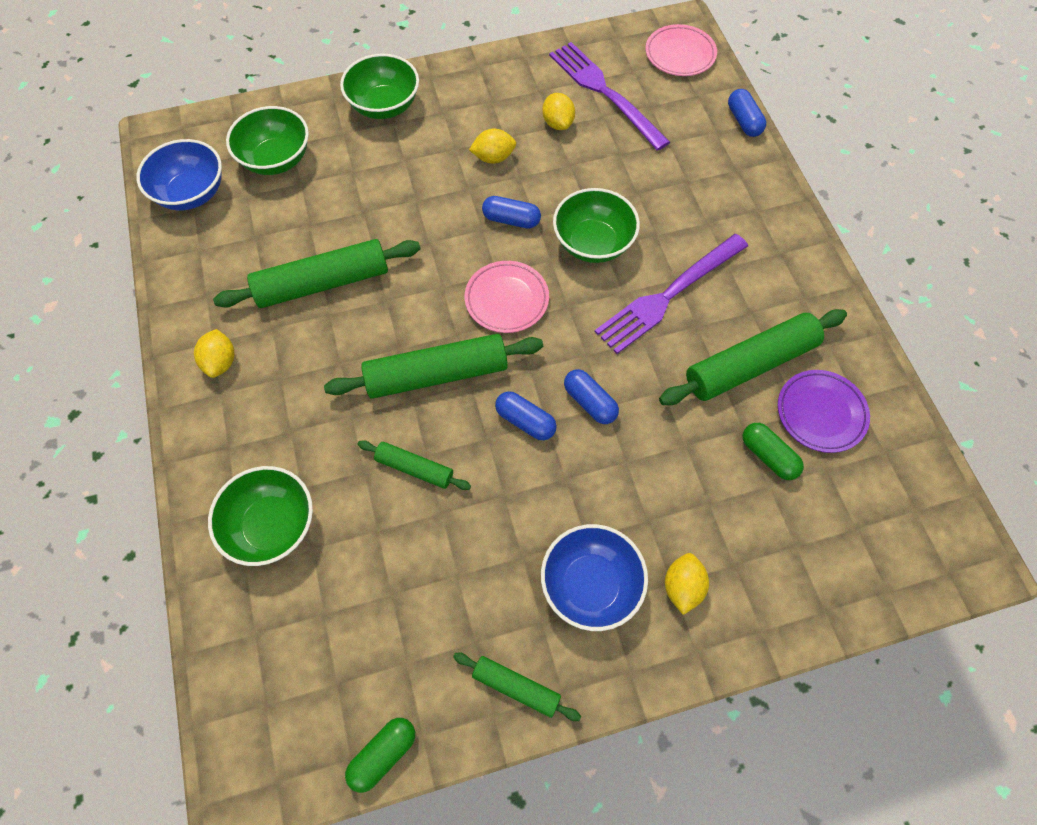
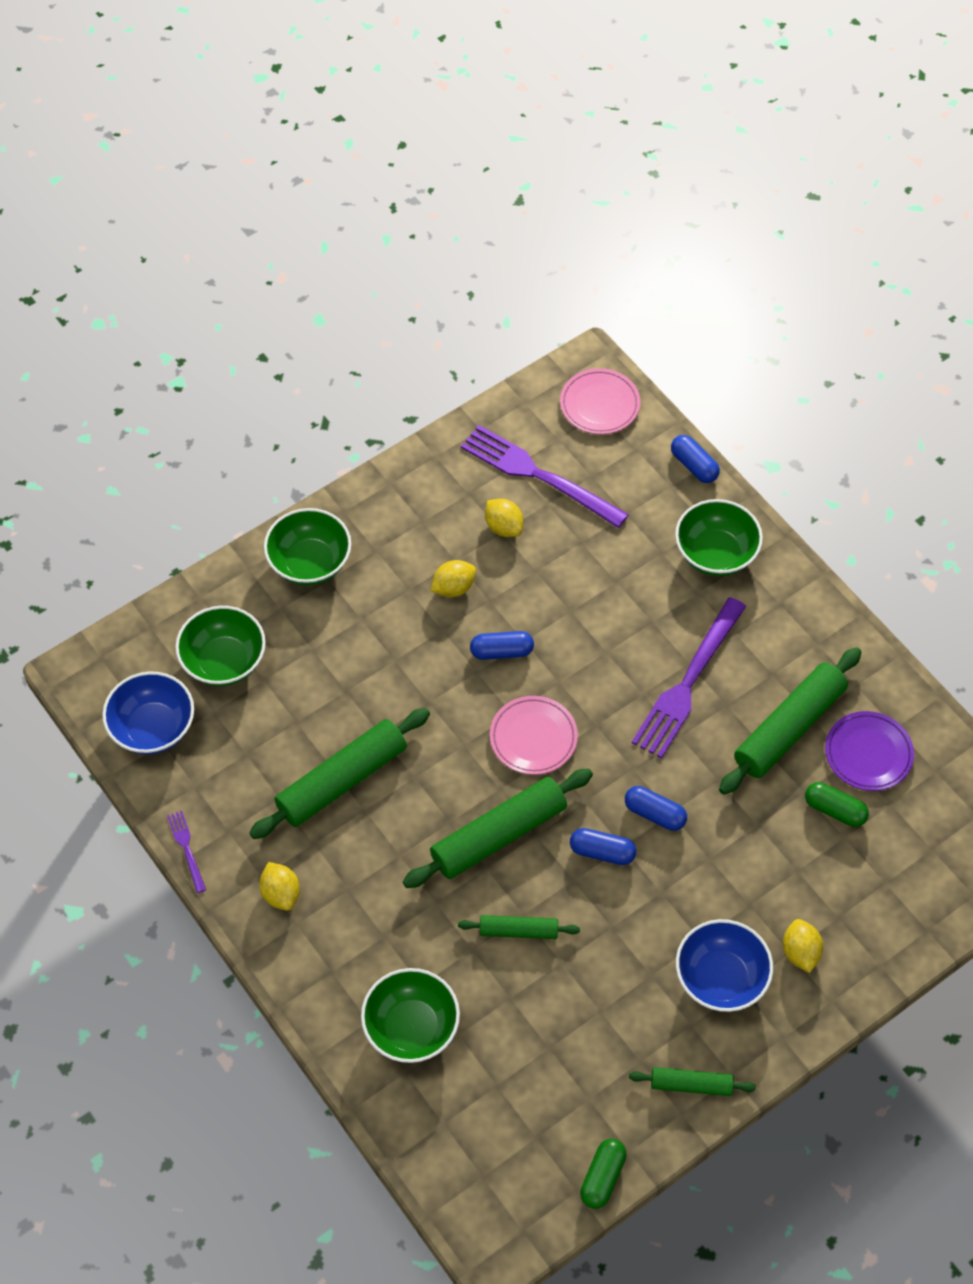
camera: 20 degrees left, 5 degrees down
(164, 297) = (186, 848): none -> purple fork
(593, 243) = (594, 651): green bowl -> green bowl (715, 554)

